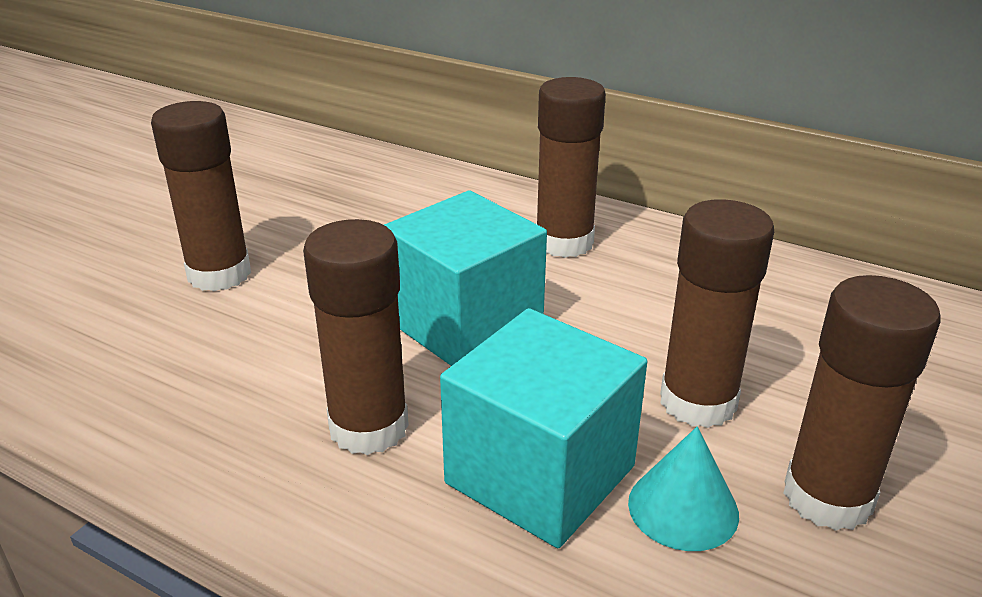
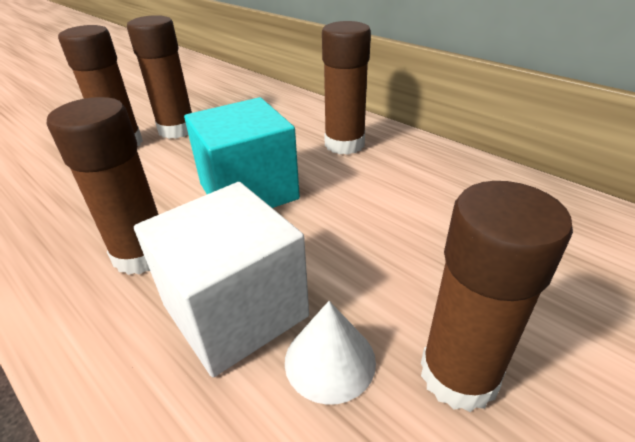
camera: 15 degrees right, 5 degrees up
(540, 474) = (235, 311): turquoise cube -> white cube
(683, 508) = (330, 360): turquoise cone -> white cone
(698, 402) = (384, 271): brown glue stick -> brown glue stick (177, 130)

